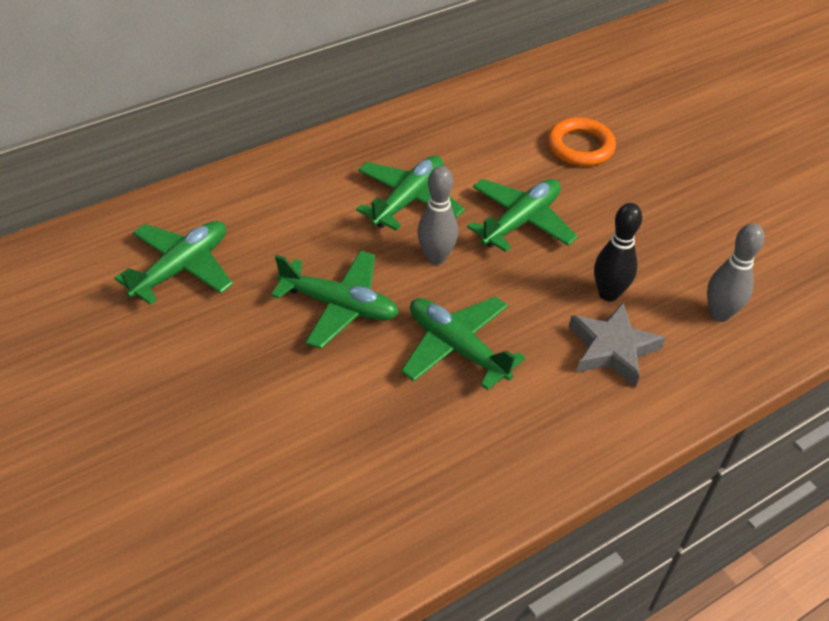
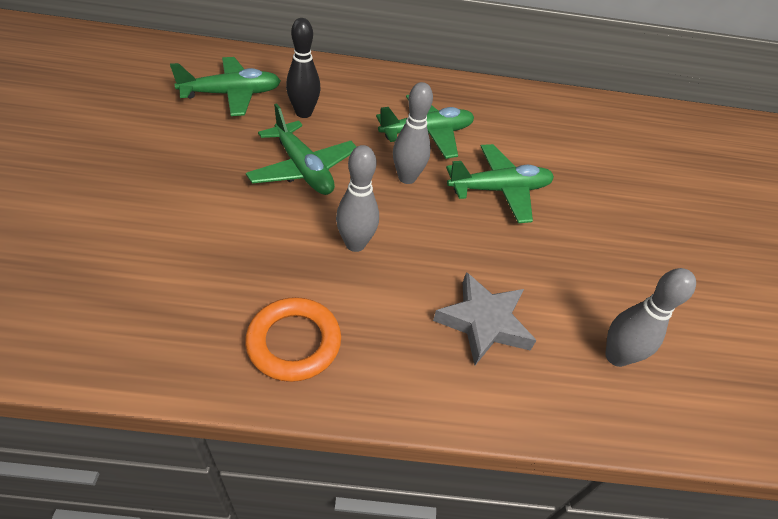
camera: 30 degrees right, 0 degrees up
(457, 348) = (355, 244): green plane -> grey bowling pin
(580, 147) = (601, 167): orange ring -> orange ring (294, 342)
(608, 294) = (523, 279): black bowling pin -> black bowling pin (303, 113)

